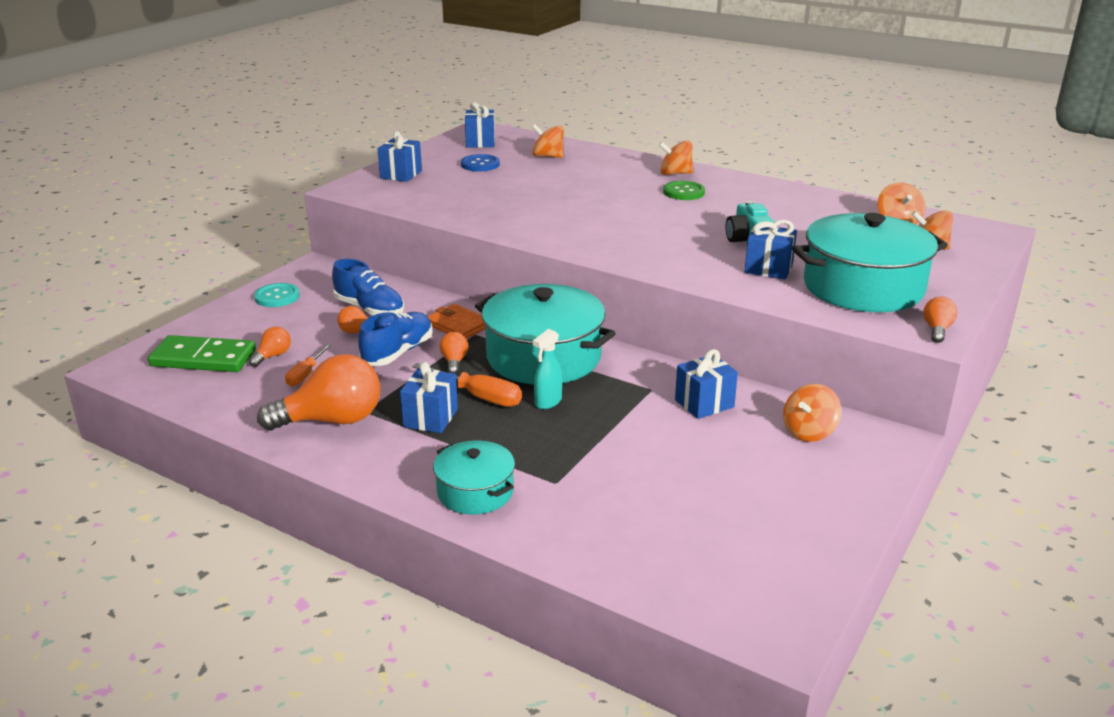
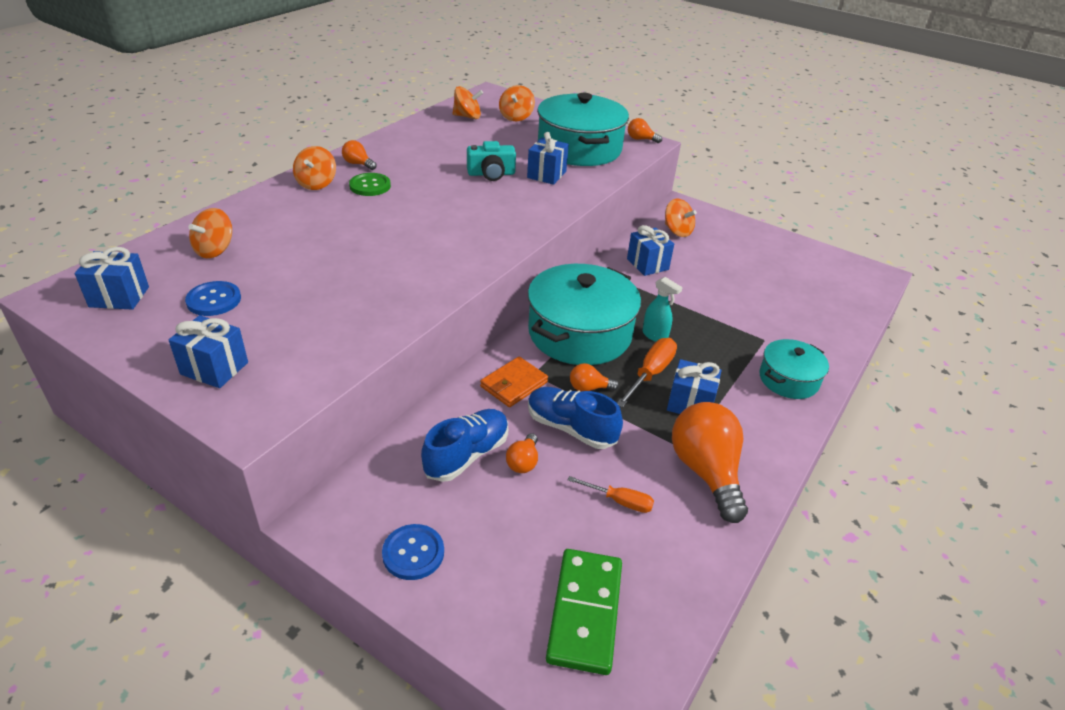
camera: 90 degrees left, 10 degrees up
(273, 356) = (577, 537): orange light bulb -> orange light bulb (358, 164)
(277, 297) = (413, 553): turquoise button -> blue button

